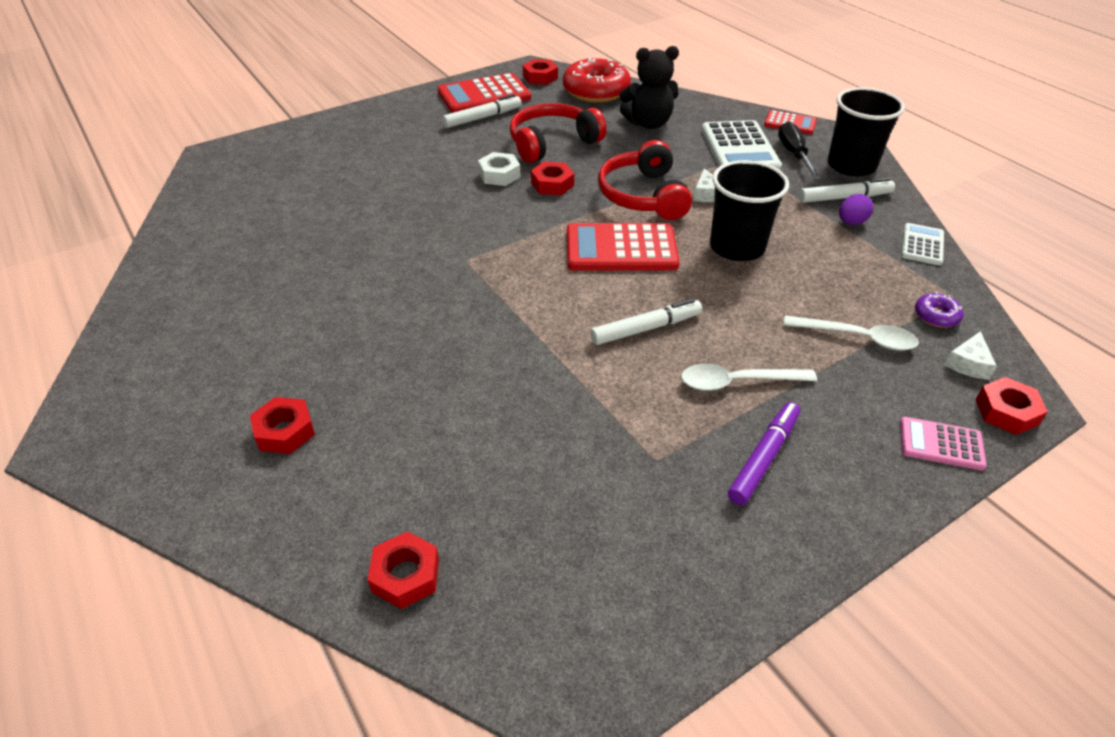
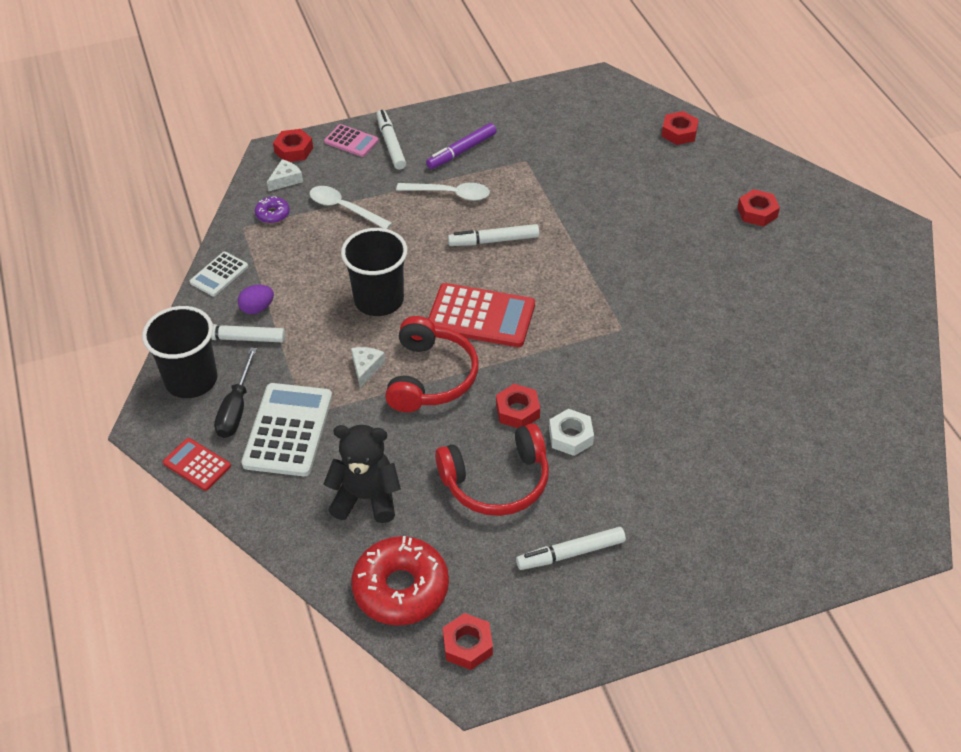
camera: 165 degrees left, 5 degrees up
(484, 95) = (559, 611): red calculator -> none
(879, 450) = (390, 144): none -> white marker

